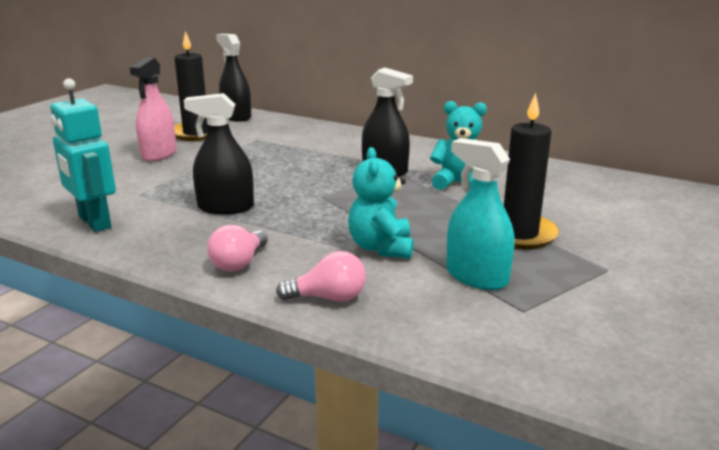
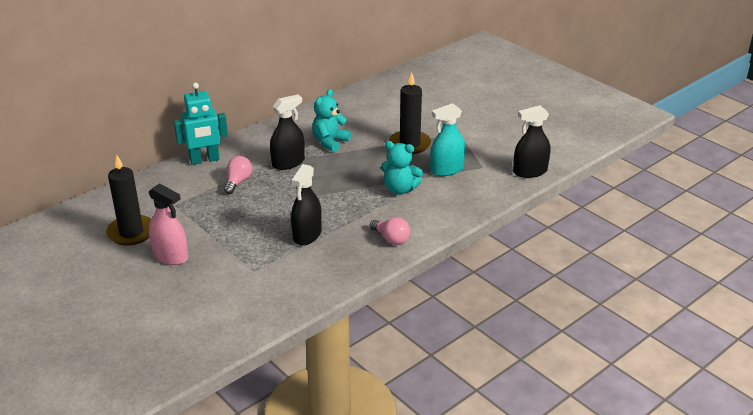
camera: 70 degrees left, 10 degrees up
(94, 222) = (295, 292): turquoise robot -> turquoise robot (204, 160)
(236, 117) = (101, 206): black spray bottle -> black spray bottle (530, 171)
(328, 298) = (445, 216): pink light bulb -> pink light bulb (238, 182)

